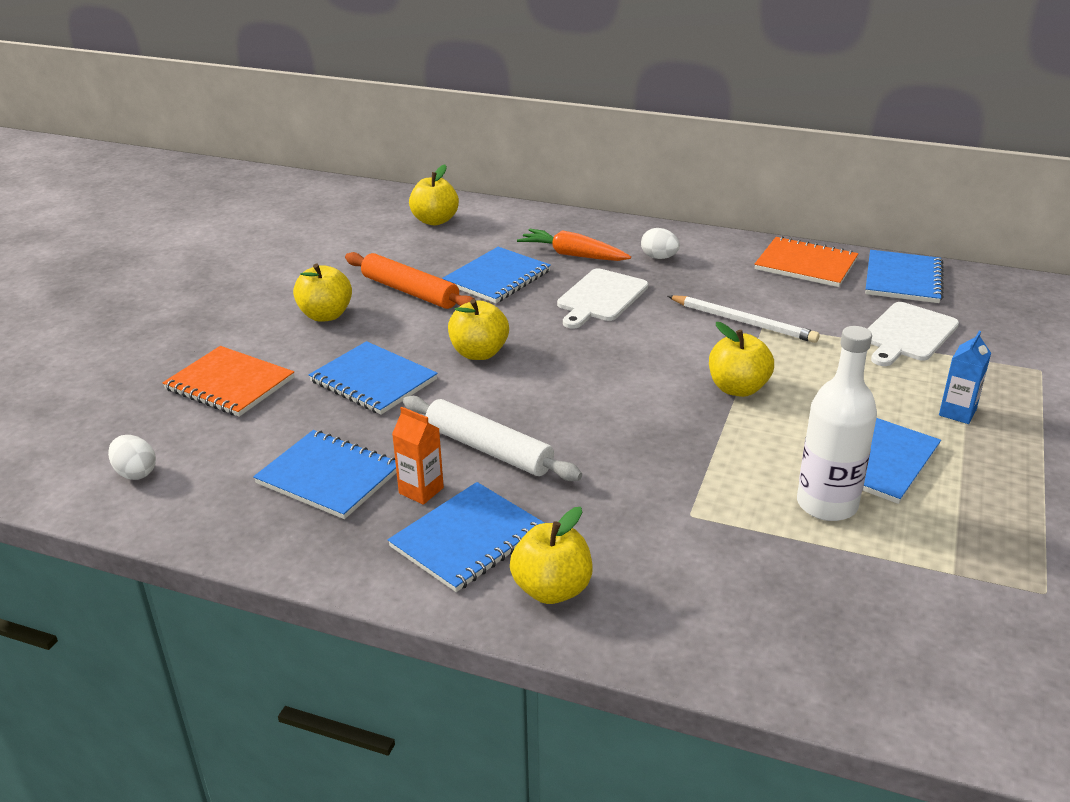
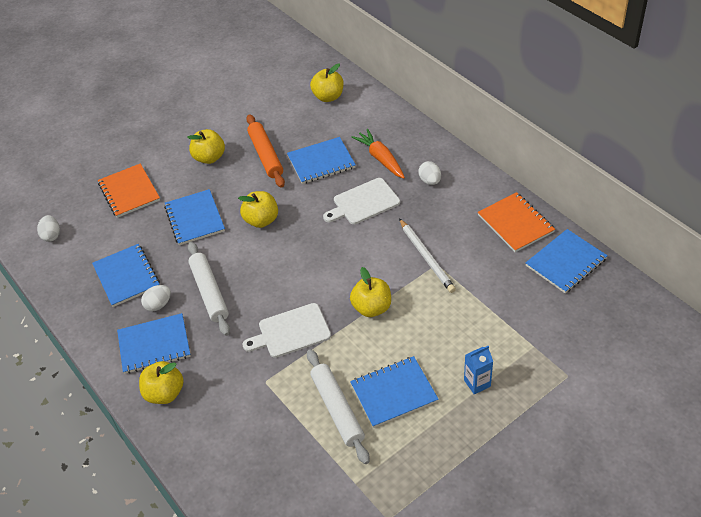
camera: 35 degrees right, 15 degrees up
(421, 490) = (158, 305): orange carton -> white egg
(827, 504) = (337, 409): white bottle -> white rolling pin
(908, 334) = (516, 310): white cutting board -> white cutting board (291, 331)

